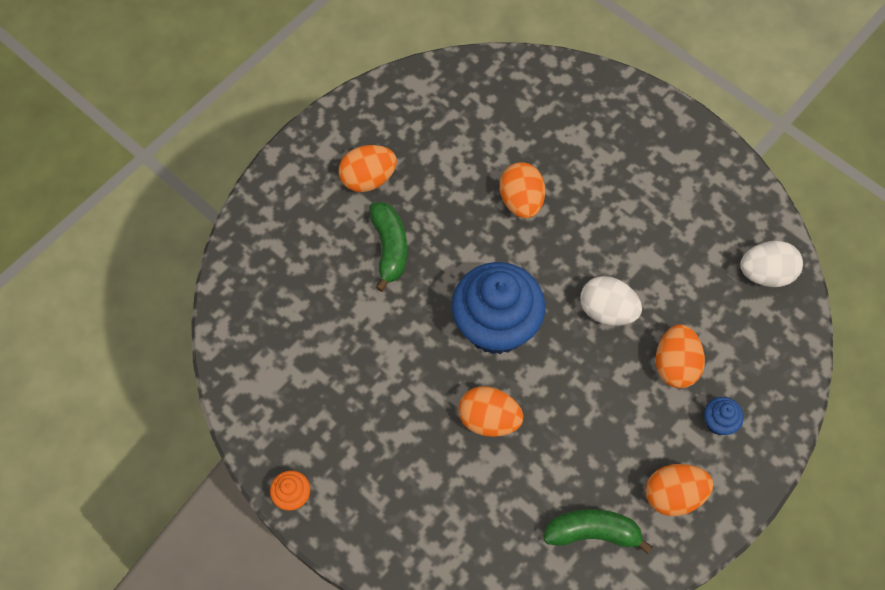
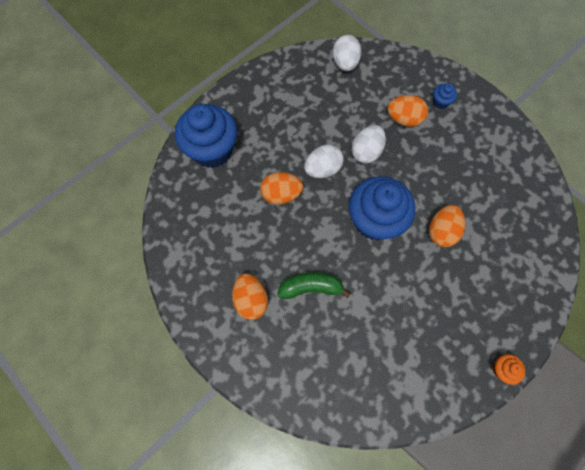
camera: 85 degrees left, 5 degrees up
(569, 252) = (323, 169): none -> white egg
(578, 108) = (212, 150): none -> blue cupcake
(593, 532) = (512, 178): green banana -> none
(673, 495) = (486, 132): orange egg -> none

